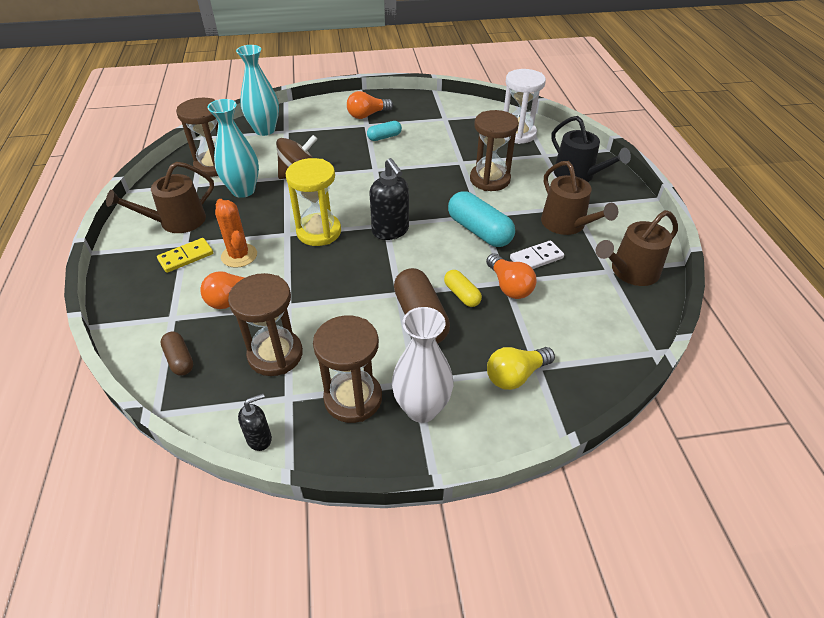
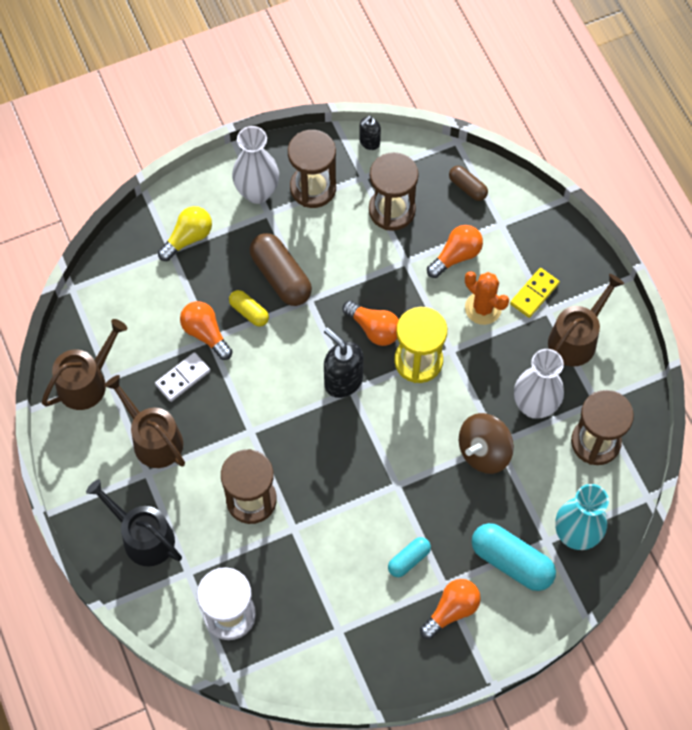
camera: 165 degrees right, 20 degrees up
(243, 190) = (534, 406): turquoise vase -> white vase
(346, 260) = (374, 329): none -> orange light bulb
(479, 231) = (248, 404): turquoise capsule -> turquoise capsule (511, 562)

